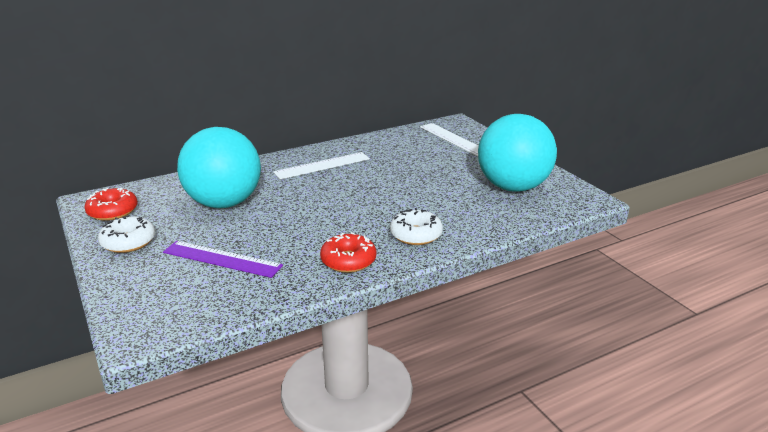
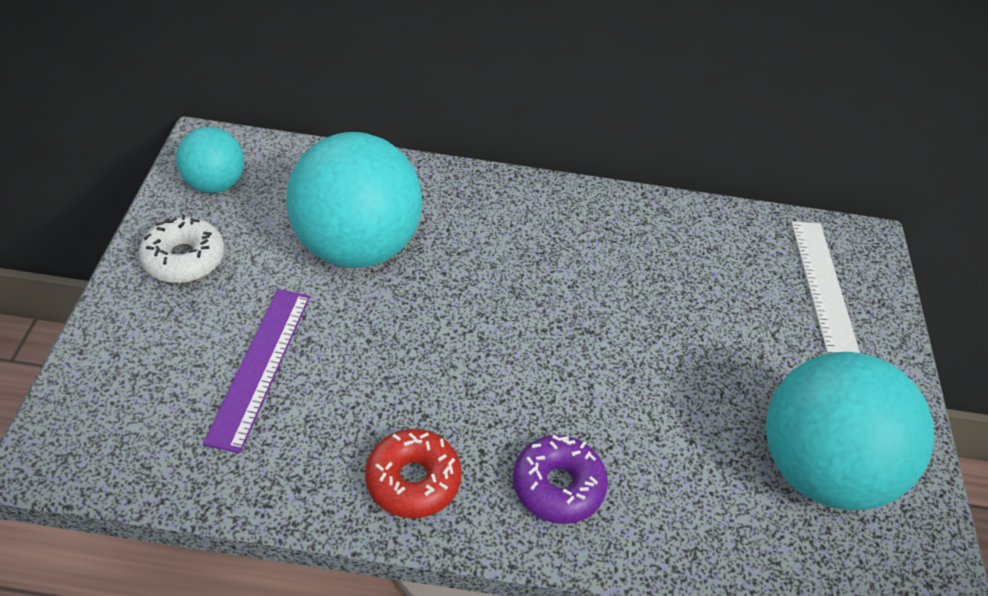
camera: 30 degrees right, 20 degrees up
(112, 211) = (215, 184): red donut -> turquoise ball
(222, 259) = (260, 366): purple ruler -> purple ruler turned 45 degrees clockwise
(322, 165) = (557, 236): white ruler -> none
(416, 235) = (558, 486): white donut -> purple donut

